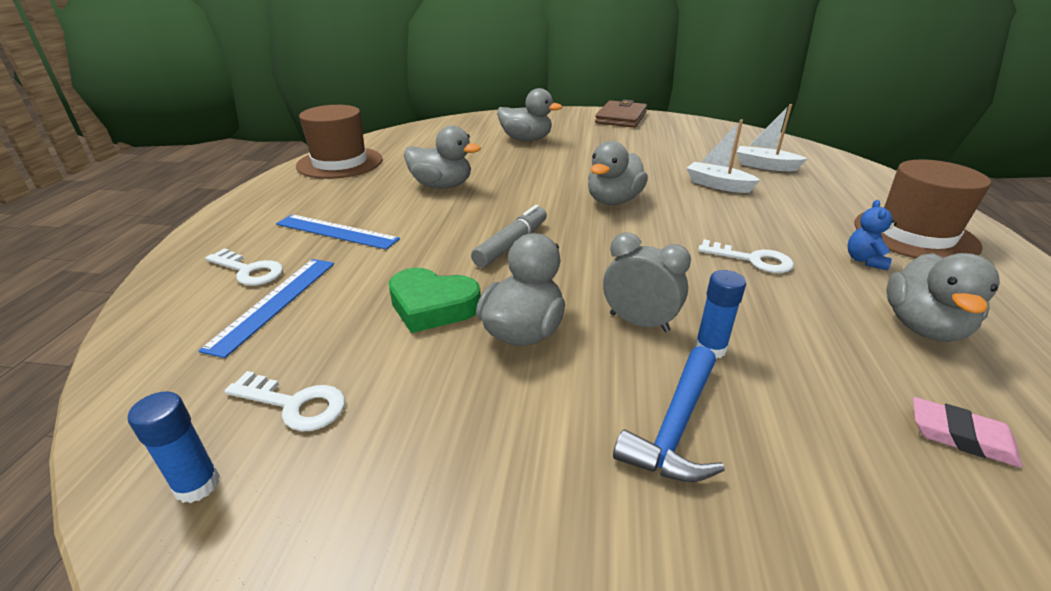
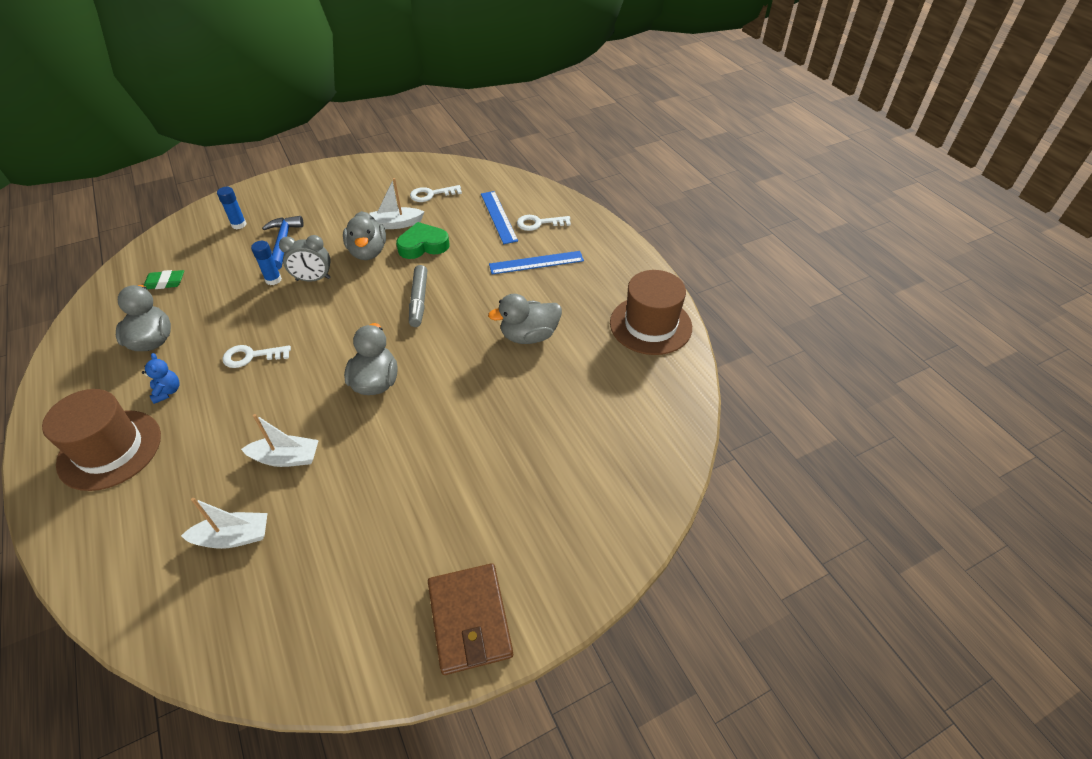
camera: 145 degrees right, 15 degrees up
(197, 485) = (431, 171): blue glue stick -> blue glue stick (239, 224)
(431, 364) = (396, 224): none -> white boat
(526, 139) = (539, 462): grey duck -> none
(960, 436) = (165, 282): pink eraser -> green eraser

